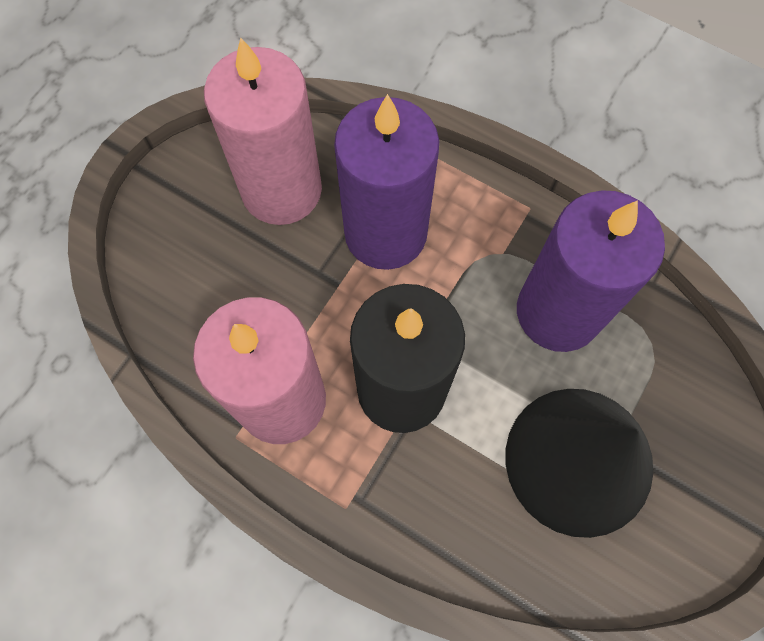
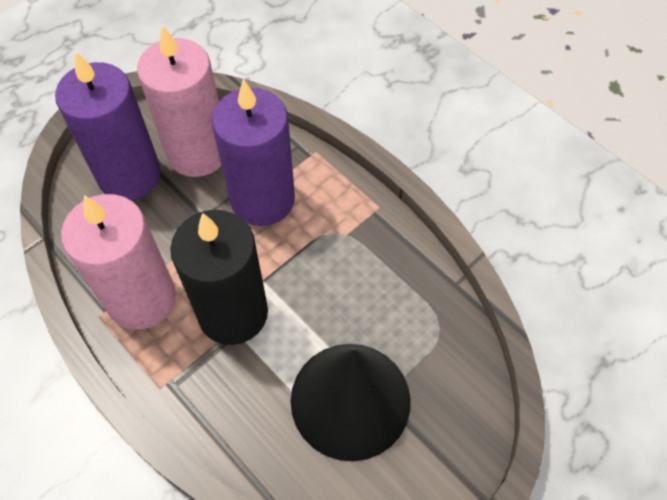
camera: 15 degrees right, 10 degrees down
(558, 312) = (373, 287): purple candle -> purple candle (129, 175)

